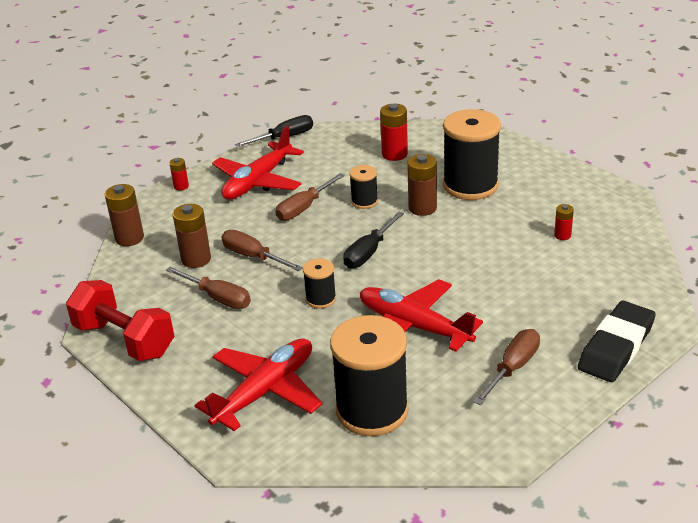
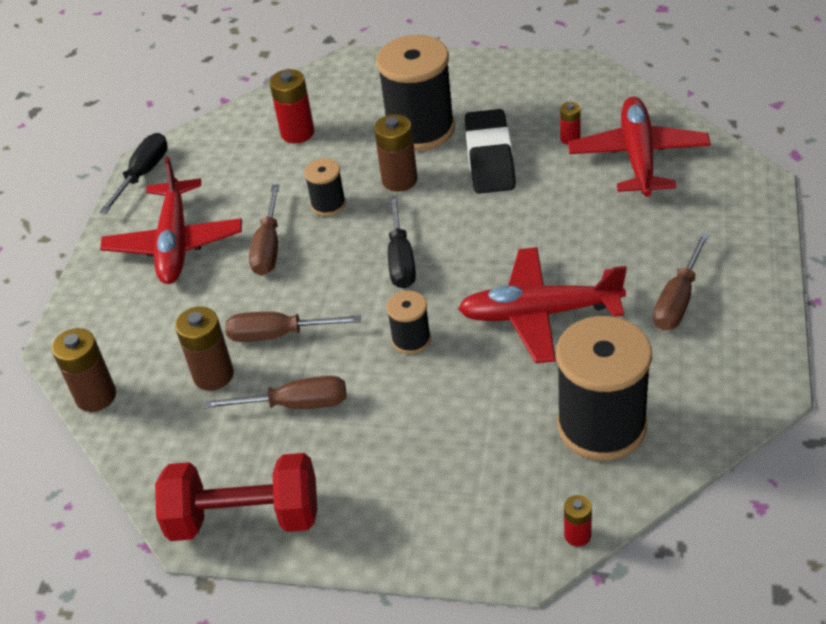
camera: 35 degrees left, 10 degrees up
(181, 186) = (83, 298): red battery -> red battery (577, 535)
(265, 391) = (473, 474): red plane -> red plane (638, 156)
(513, 367) = (677, 300): brown screwdriver -> brown screwdriver turned 150 degrees counterclockwise
(616, 347) = (740, 227): black eraser -> black eraser (490, 158)

